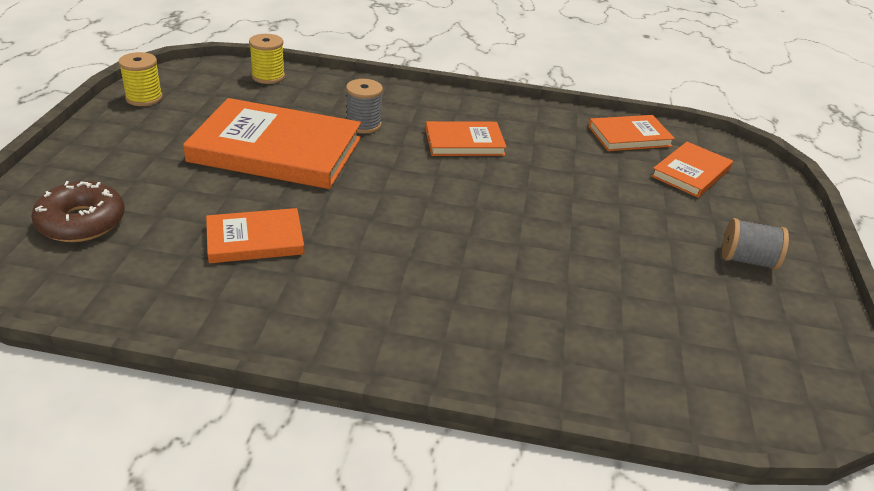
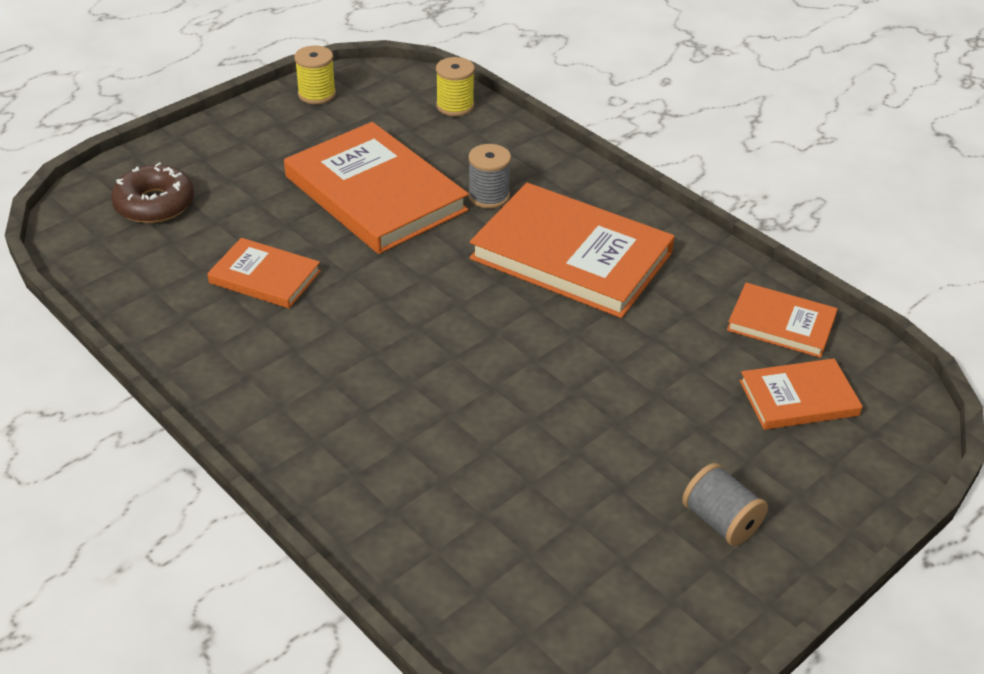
camera: 40 degrees right, 5 degrees up
(464, 142) = (571, 256): orange book -> orange book, size x1.89

